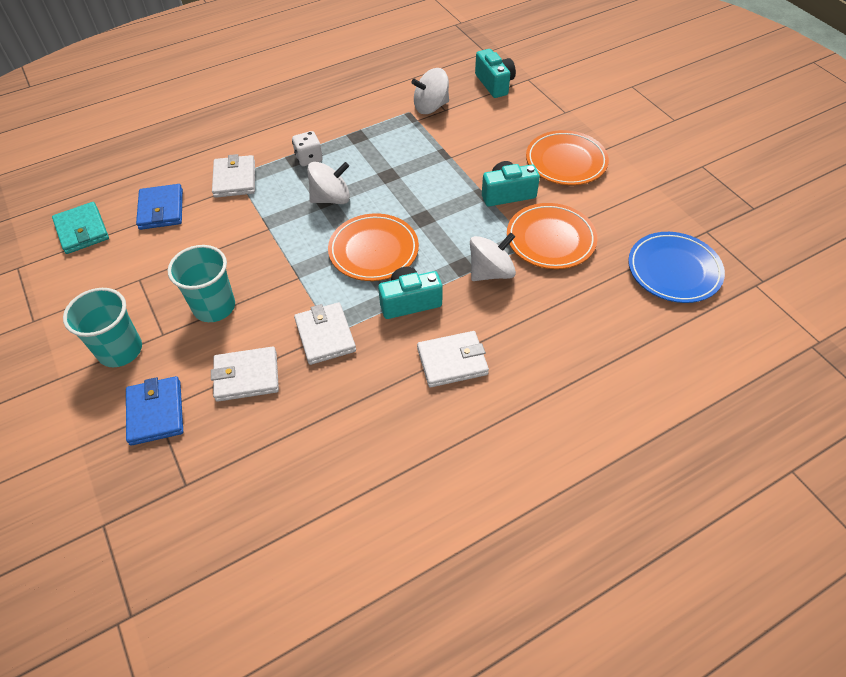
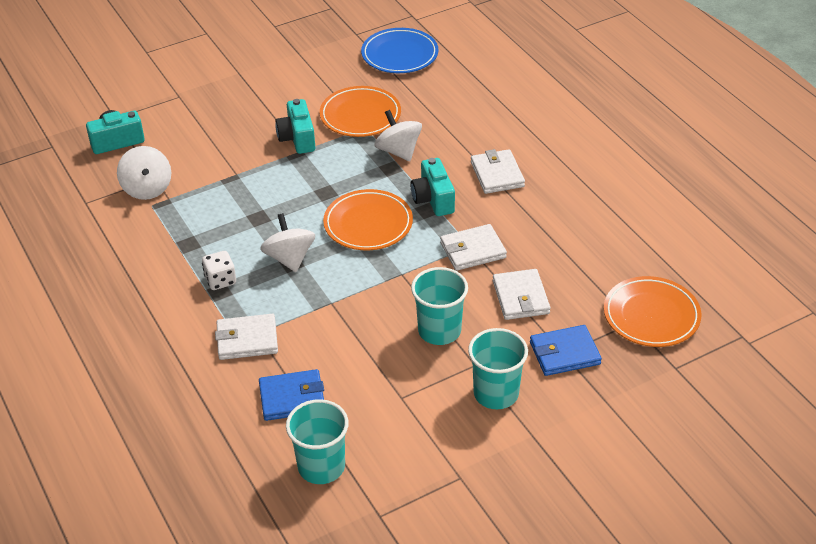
camera: 90 degrees left, 10 degrees down
(82, 230) = (321, 466): turquoise wallet -> turquoise cup
(566, 162) = (256, 101): orange plate -> orange plate (651, 316)

